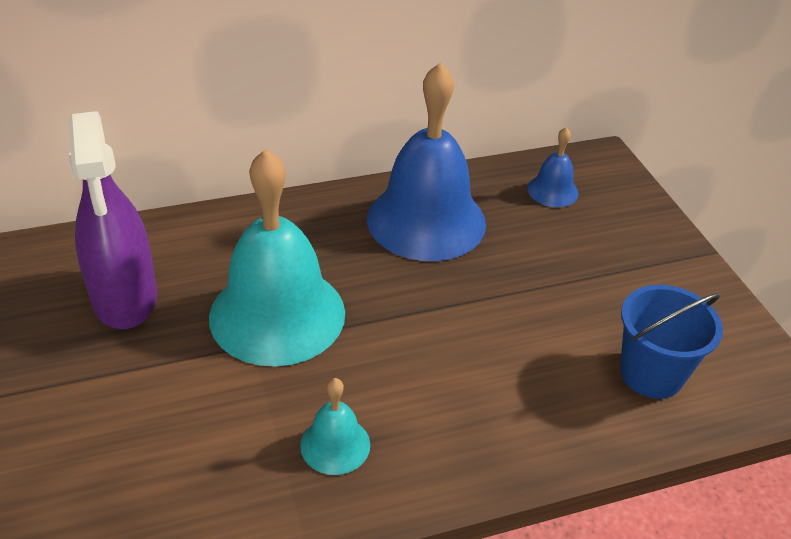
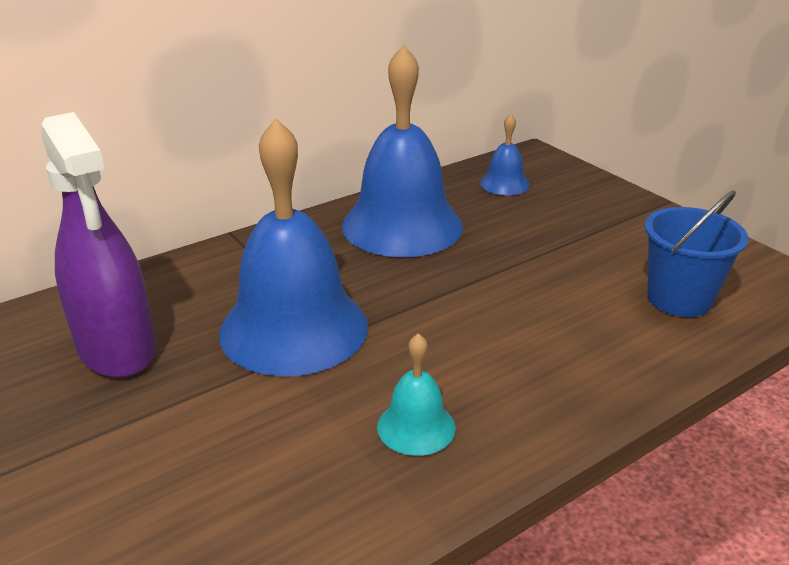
camera: 15 degrees left, 10 degrees down
(277, 314) = (294, 328): turquoise bell -> blue bell

